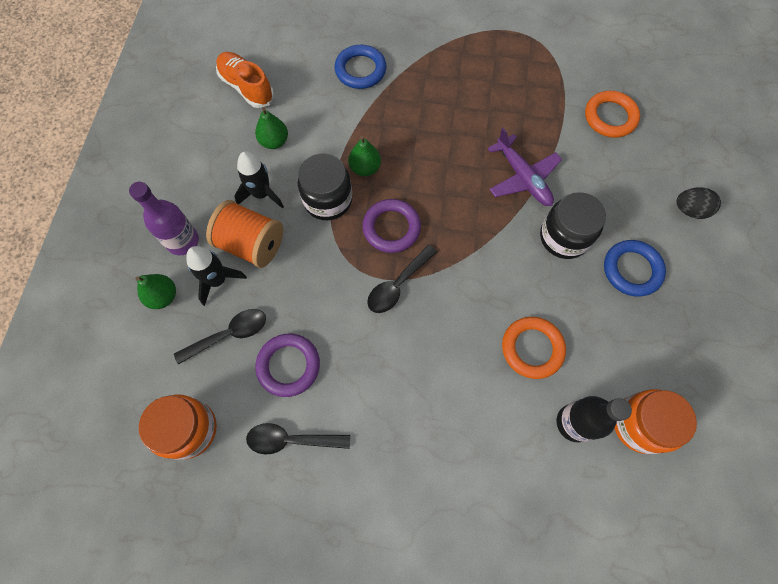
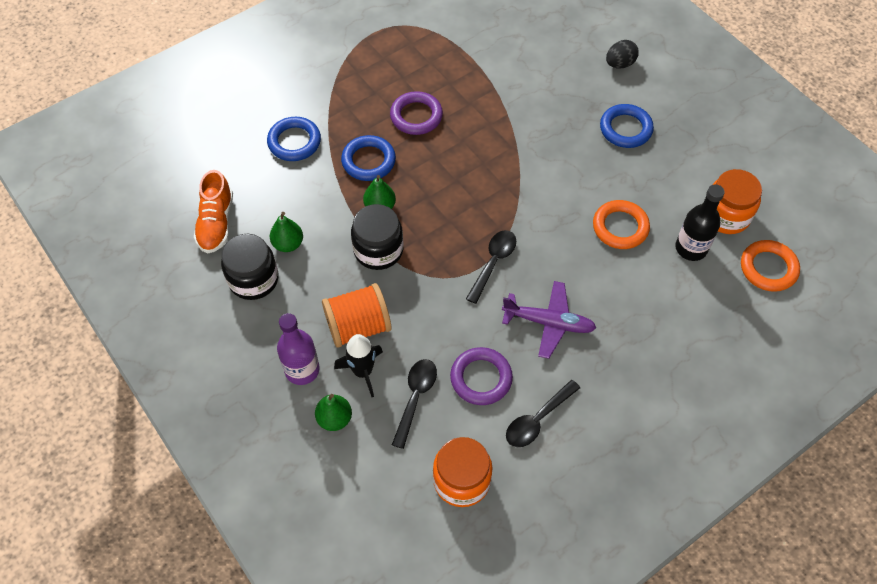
camera: 45 degrees left, 10 degrees down
(246, 87) = (216, 223): orange shoe -> orange shoe turned 90 degrees counterclockwise
(262, 194) = (324, 287): black rocket -> none
(391, 228) = (446, 231): purple ring -> purple ring (416, 116)
(395, 126) = (368, 161): none -> blue ring
(398, 285) = (493, 263): black spoon -> black spoon turned 150 degrees counterclockwise
(523, 177) = (496, 126): purple plane -> purple plane (549, 322)
(564, 237) = (564, 142): black jar -> black jar (253, 279)
(610, 117) = (508, 42): orange ring -> orange ring (768, 268)

